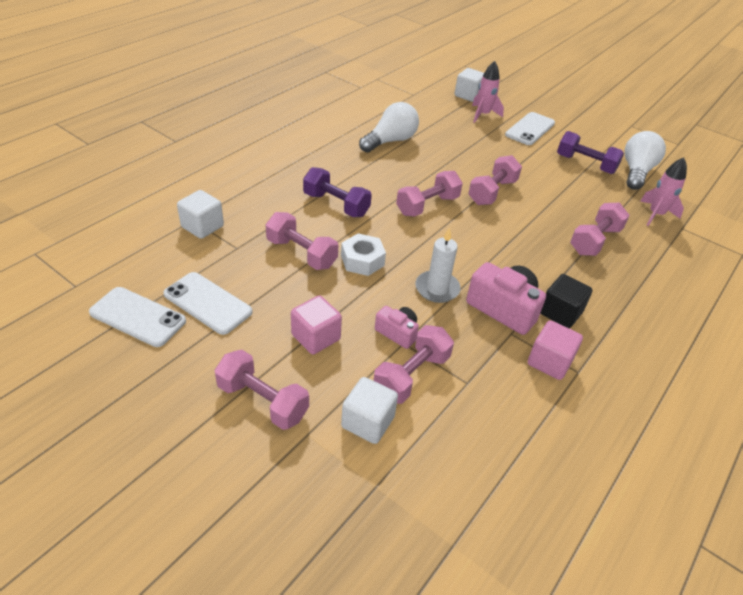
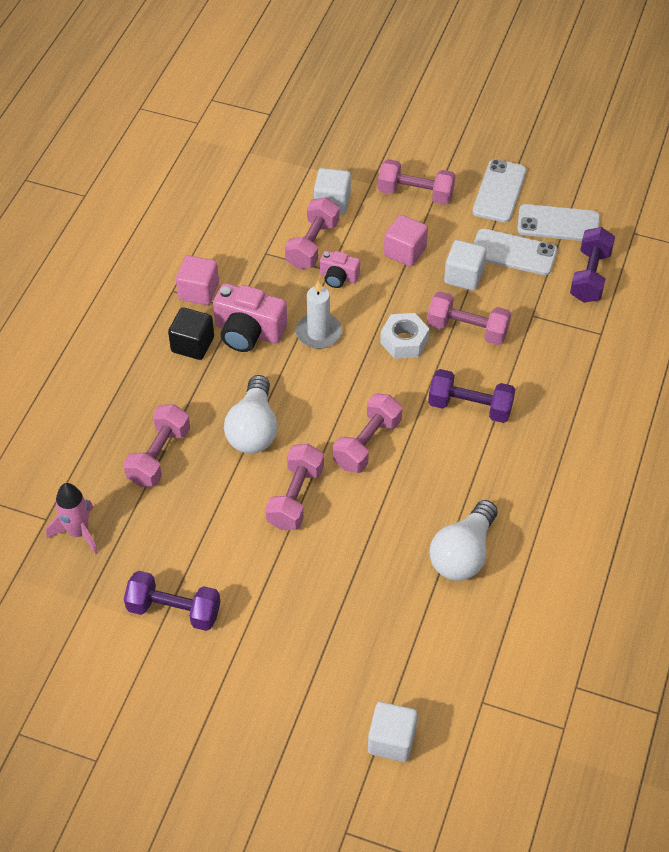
camera: 165 degrees right, 10 degrees up
(157, 262) = (590, 276): none -> purple dumbbell
(202, 227) = (584, 328): white cube -> white cube (464, 276)
(483, 115) = (351, 685): pink rocket -> none
(530, 129) = (268, 673): white phone -> white phone (499, 191)
(636, 172) = (97, 621): white light bulb -> white light bulb (253, 429)

